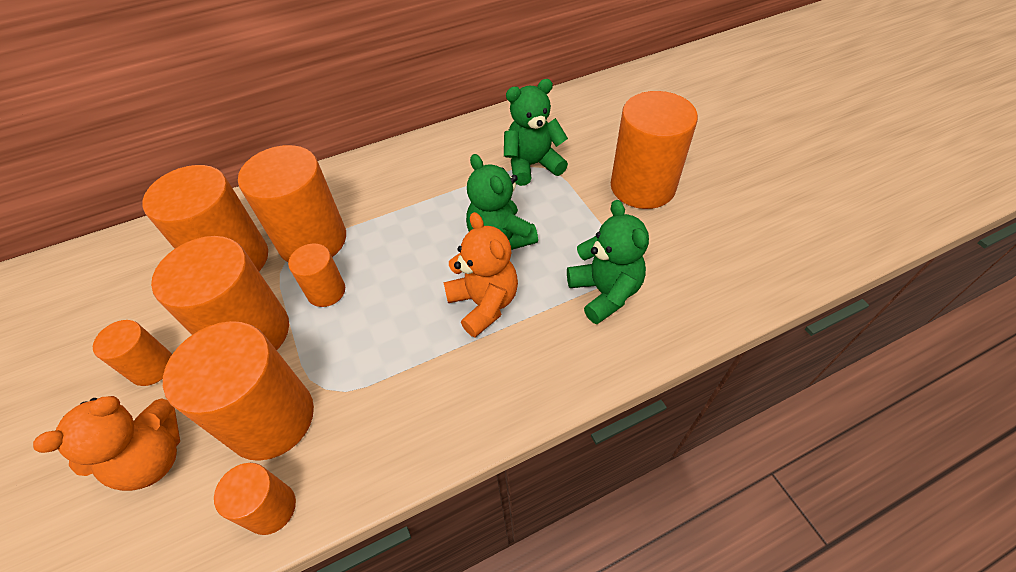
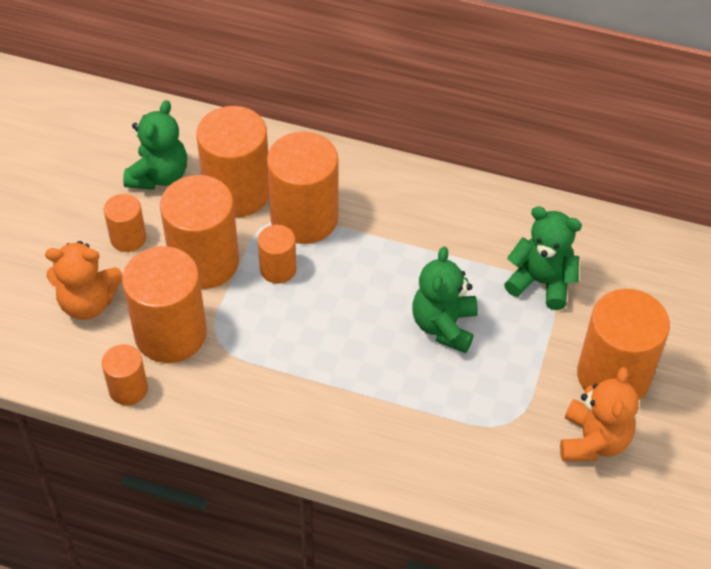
camera: 40 degrees right, 0 degrees up
(484, 304) = (376, 368): orange teddy bear -> orange teddy bear (593, 441)
(605, 292) = (473, 433): green teddy bear -> green teddy bear (159, 176)

